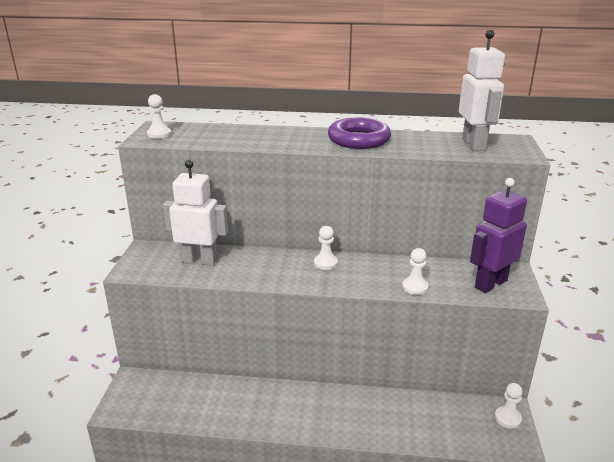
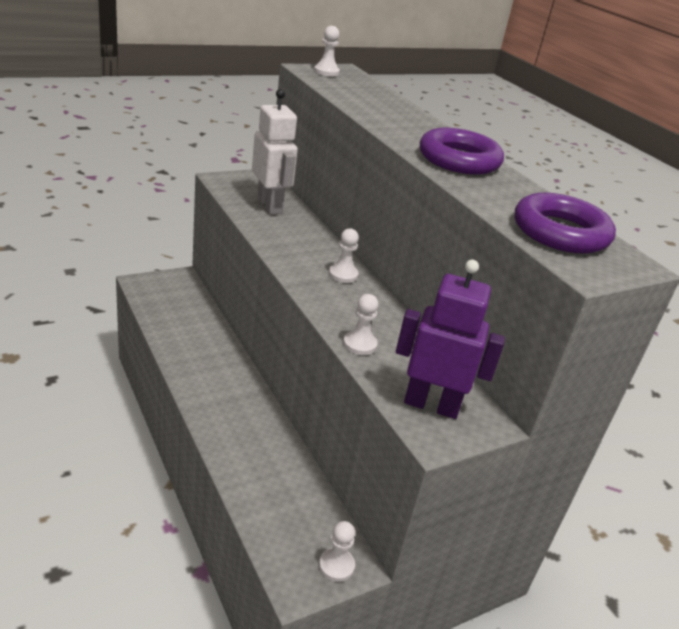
camera: 50 degrees right, 5 degrees up
(474, 145) = (560, 232): white robot -> purple ring

